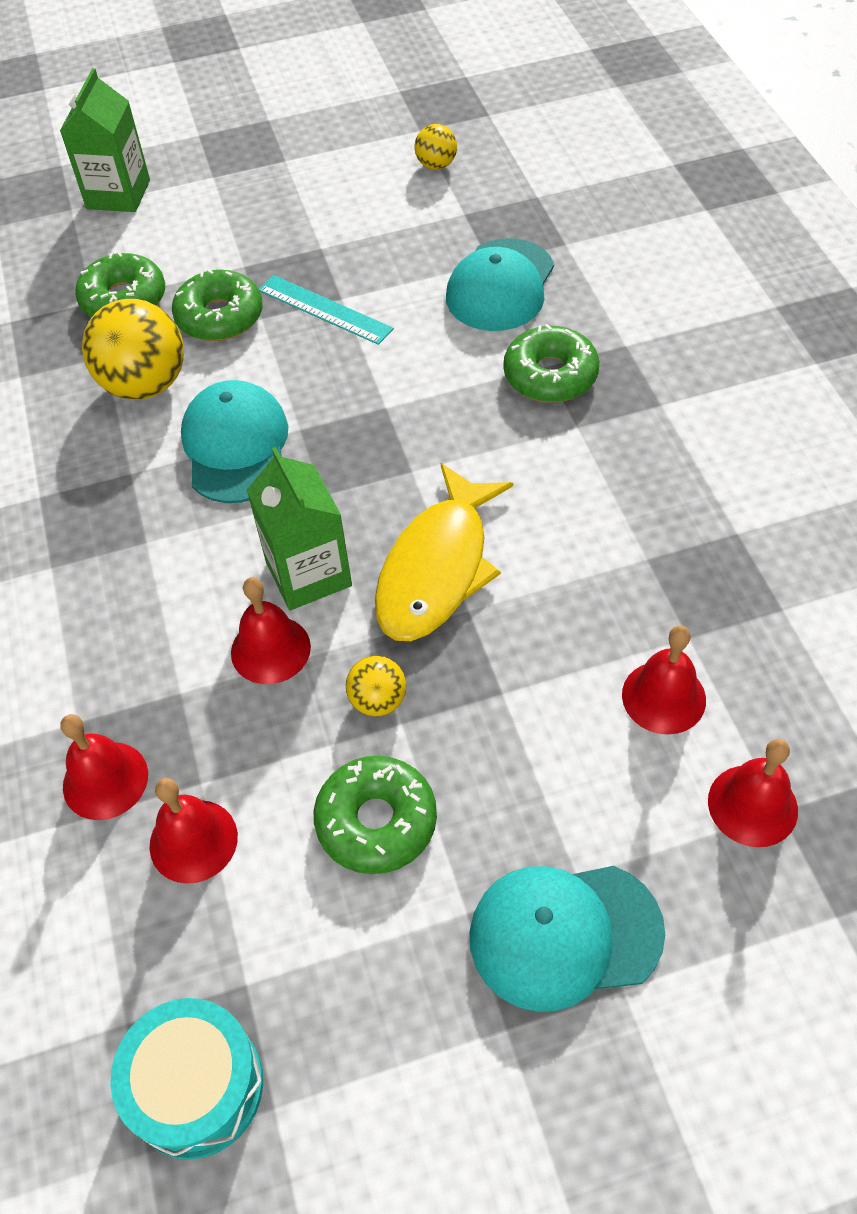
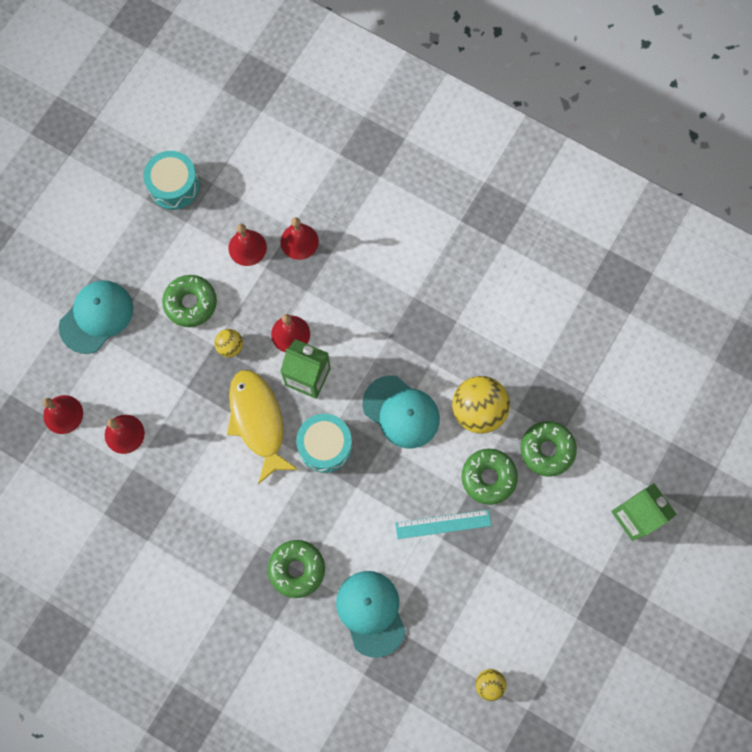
camera: 135 degrees right, 20 degrees up
(376, 476) = (325, 446): none -> turquoise drum

